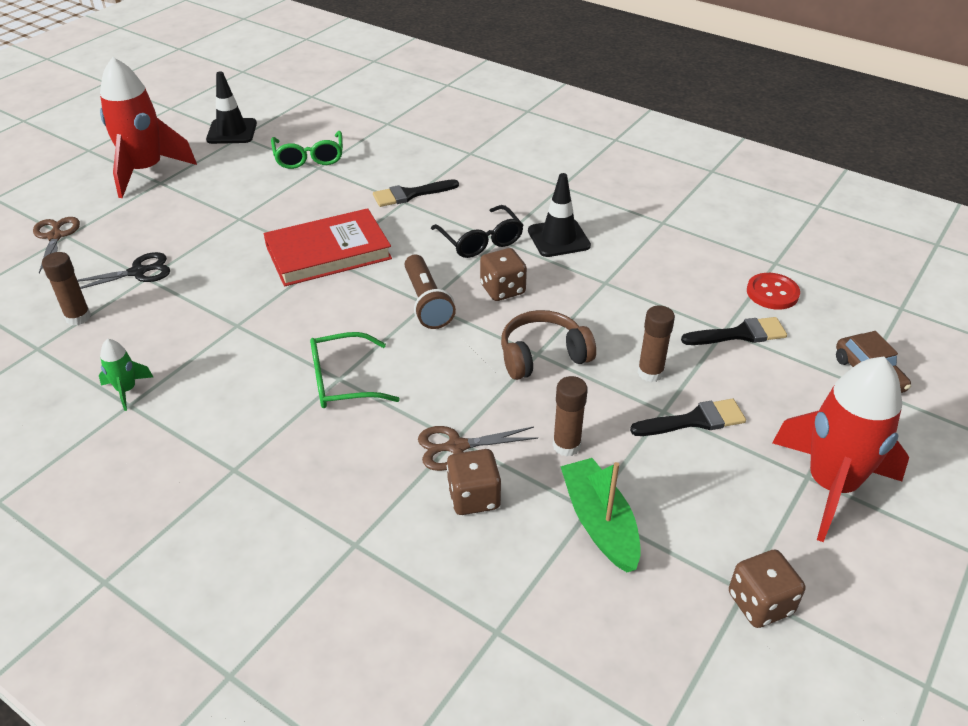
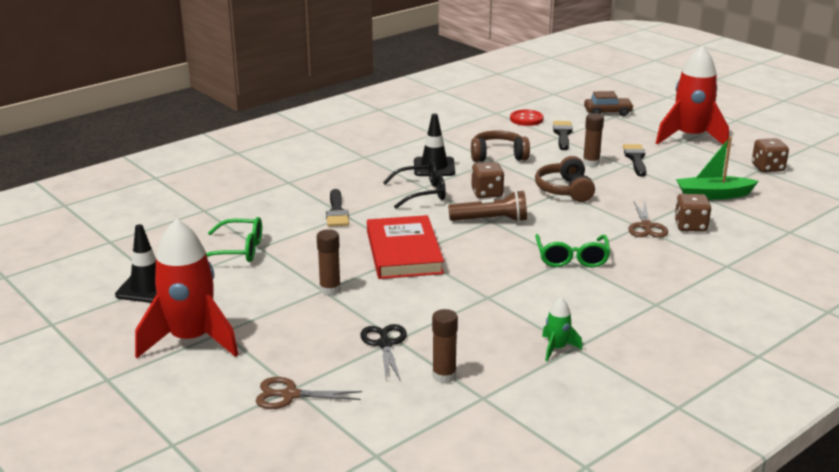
camera: 75 degrees left, 15 degrees down
(566, 445) = (650, 195): brown glue stick -> brown glue stick (330, 289)
(623, 283) = (498, 156): none -> brown headphones

